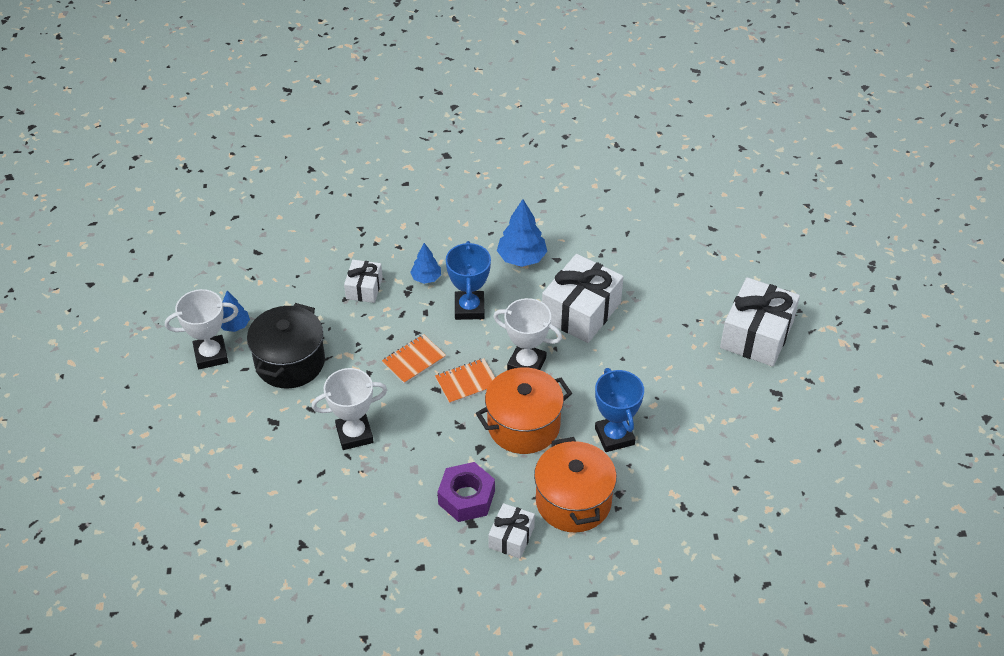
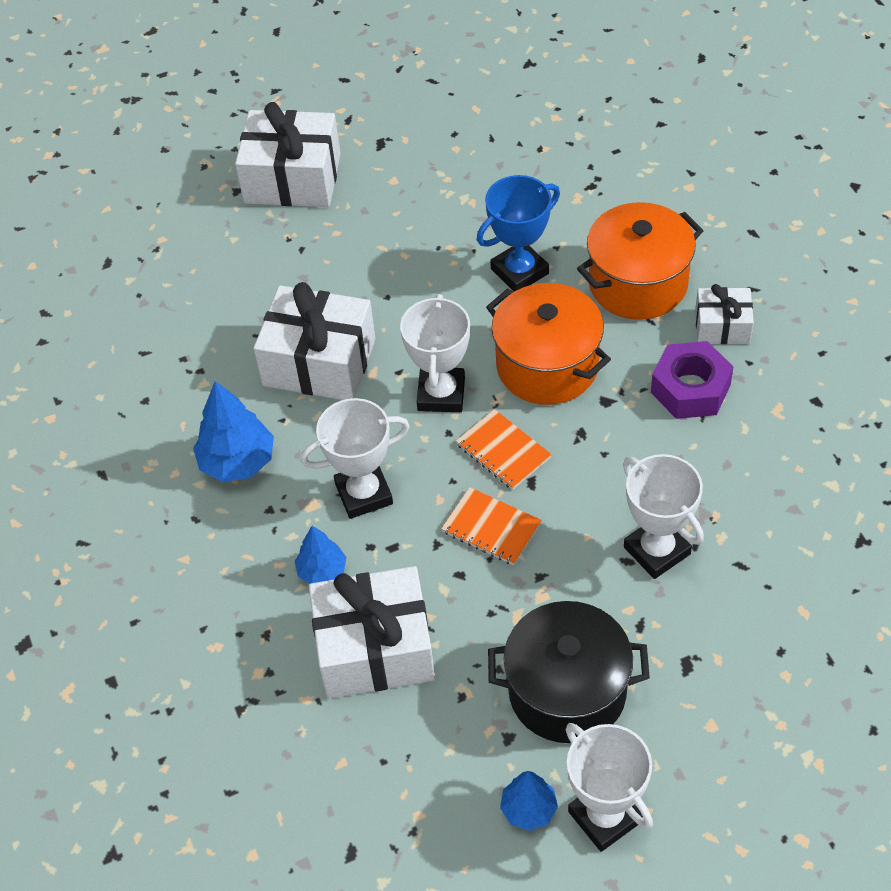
camera: 105 degrees left, 5 degrees up
(364, 288) = (375, 649): white gift -> white gift, size x1.83
(469, 308) = (364, 494): blue trophy -> white trophy

